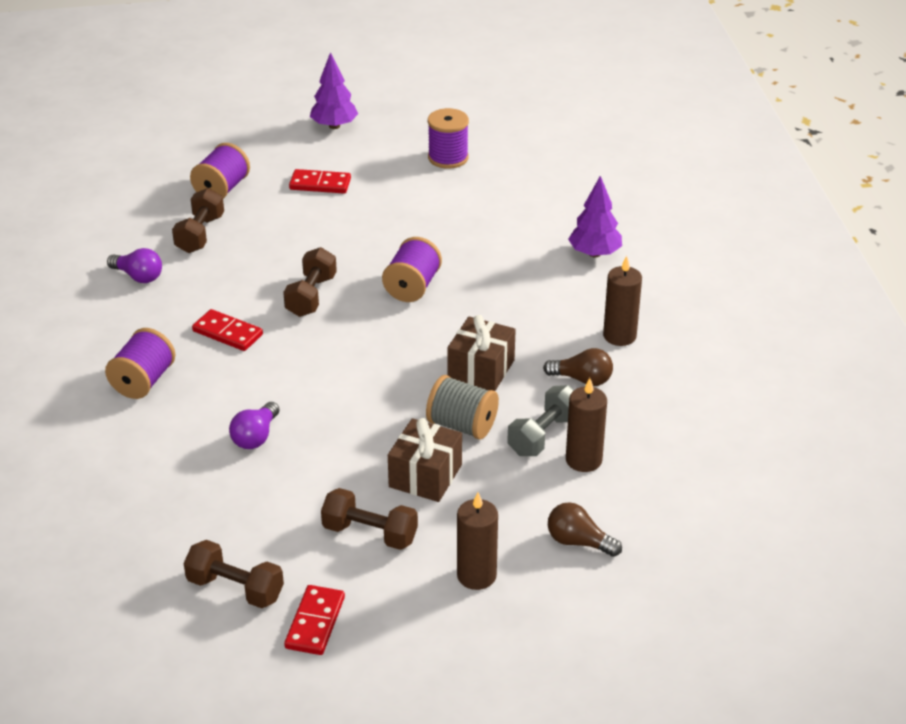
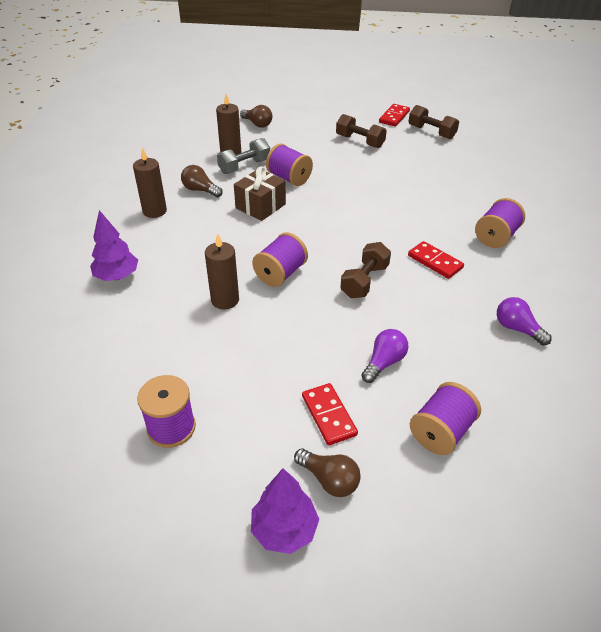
camera: 165 degrees left, 5 degrees up
(200, 234) = (462, 368): brown dumbbell -> none
(256, 437) = (417, 192): purple light bulb -> purple light bulb (384, 362)
(309, 151) = (329, 480): none -> brown light bulb
(320, 184) = (328, 415): red domino -> red domino turned 45 degrees clockwise
(425, 476) = (321, 159): brown gift -> none
(462, 425) = (289, 178): grey spool -> purple spool
(476, 575) = (313, 120): brown candle -> brown candle (225, 300)

